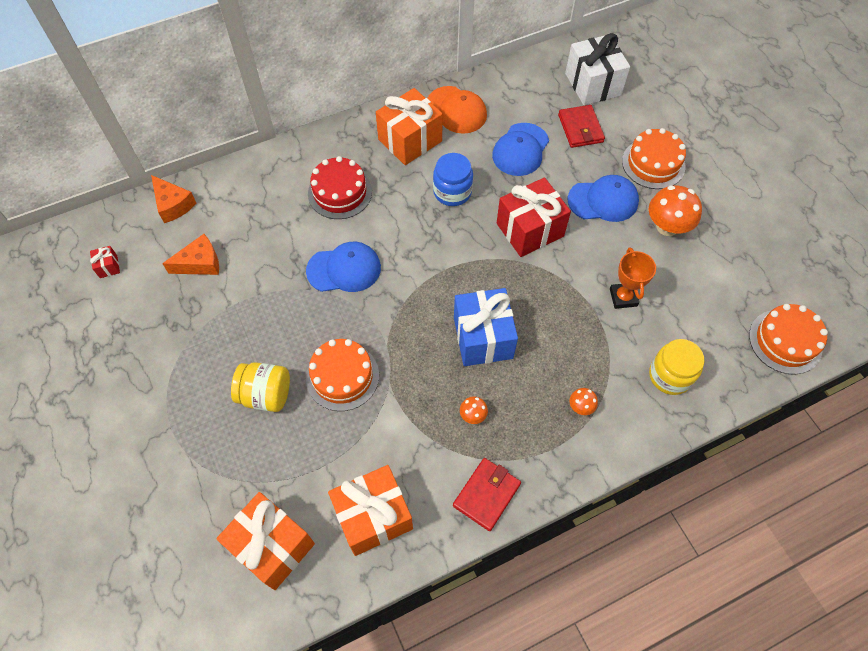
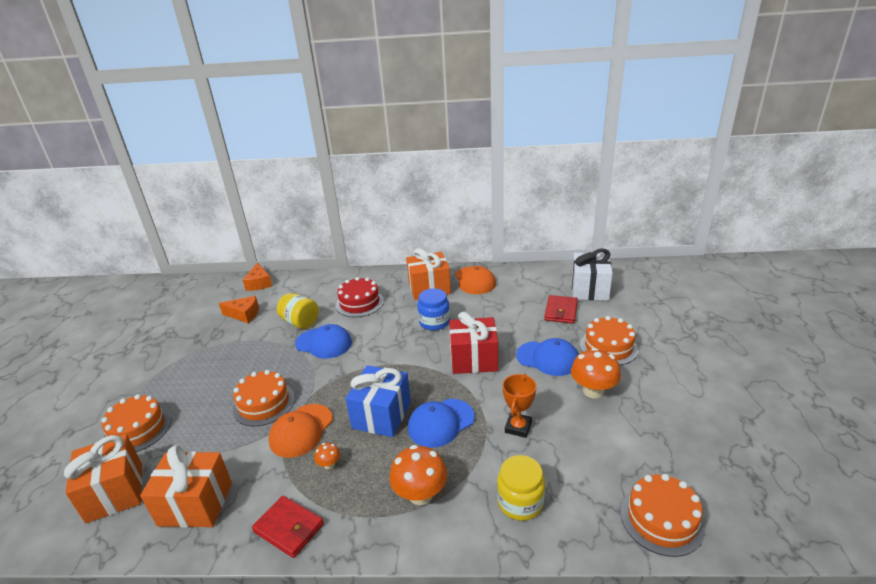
camera: 30 degrees right, 30 degrees down
(108, 266) = (196, 302): red gift -> none
(221, 470) = (138, 429): none -> orange cake
(266, 395) = (208, 396): yellow jar -> yellow jar (300, 322)
(412, 391) = (301, 430): none -> orange cap
(486, 495) = (289, 528): red wallet -> red wallet turned 60 degrees clockwise
(520, 150) = (504, 312): blue cap -> blue cap (441, 423)
(581, 407) = (420, 494): orange mushroom -> orange mushroom, size x2.06

